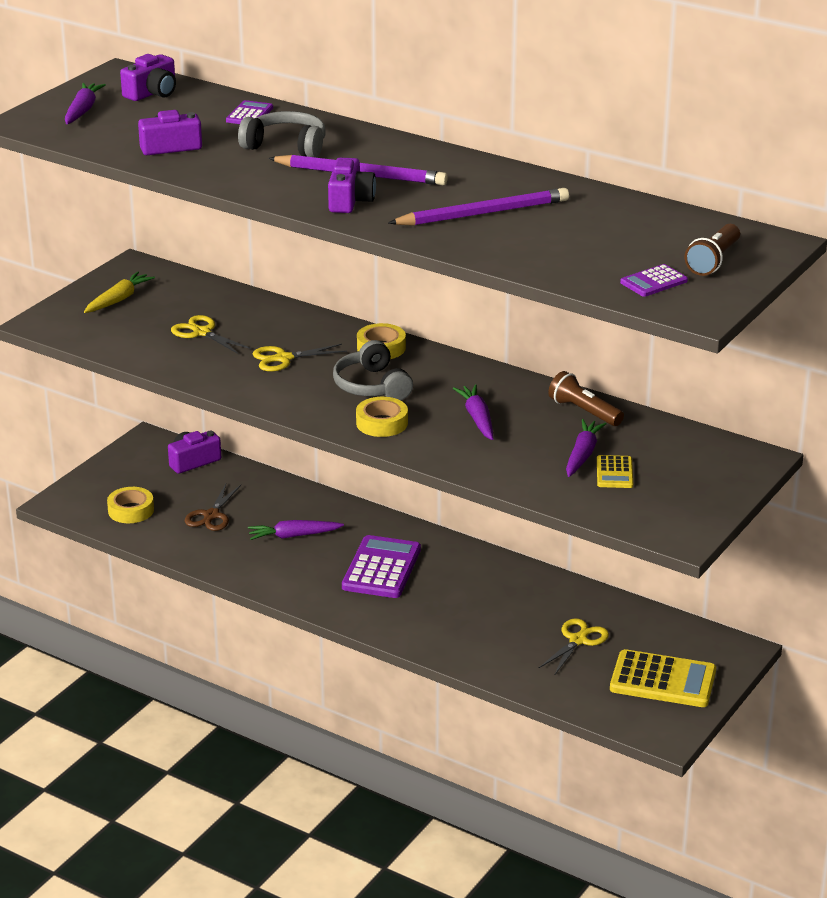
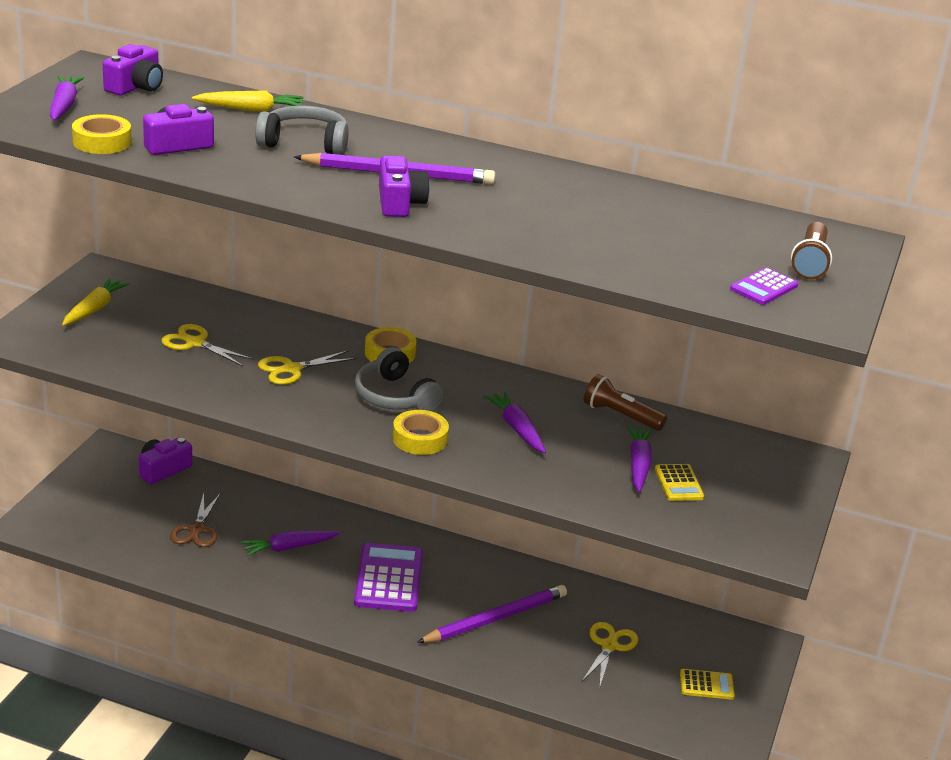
camera: 15 degrees left, 0 degrees up
(131, 510) = (109, 529): yellow tape -> yellow tape (102, 142)
(249, 114) = (251, 109): purple calculator -> yellow carrot
(482, 213) = (547, 214): purple pencil -> purple pencil (495, 618)
(663, 680) = (706, 685): yellow calculator -> yellow calculator, size x0.52

